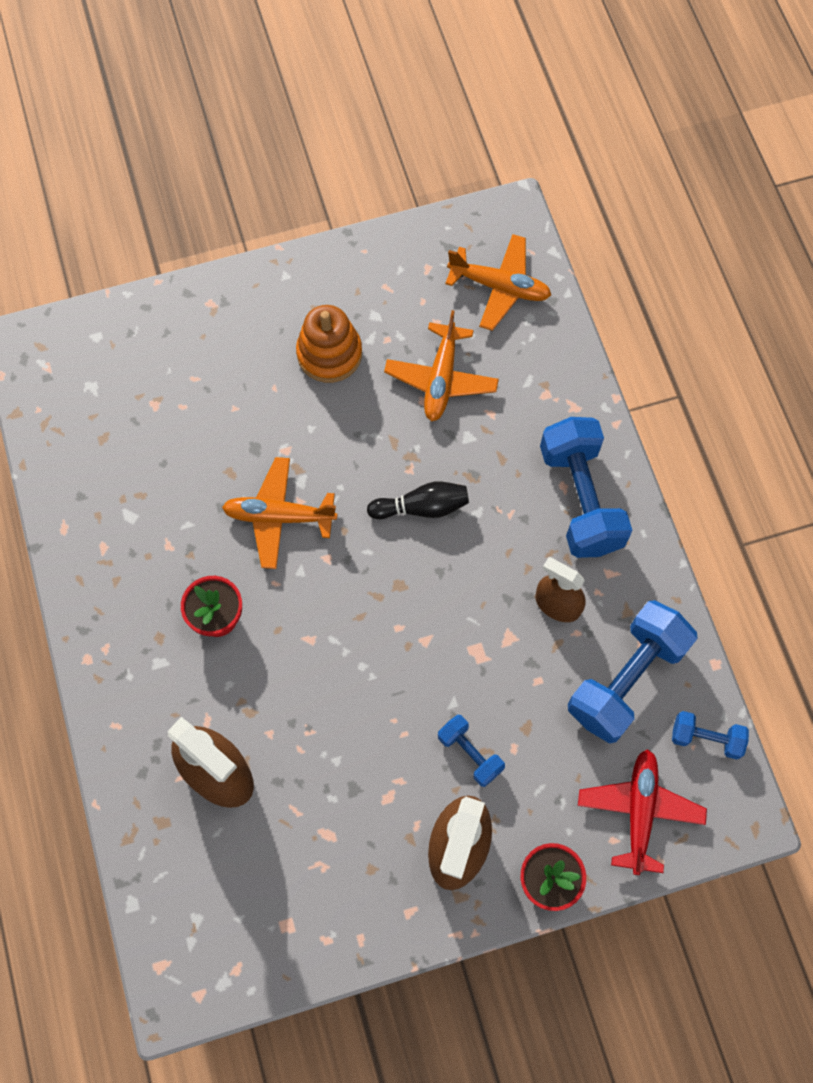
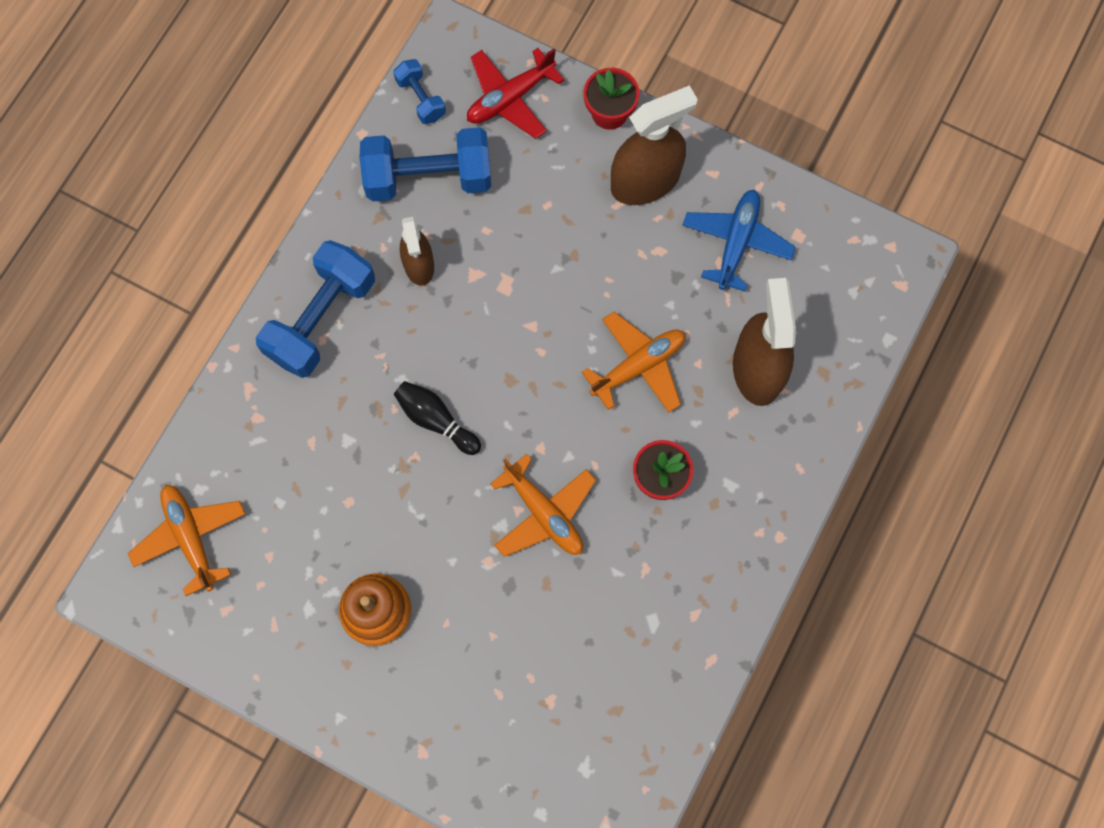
camera: 135 degrees left, 5 degrees up
(332, 867) = (736, 242): none -> blue plane
(441, 379) = (316, 505): orange plane -> orange plane (638, 366)
(470, 753) = (579, 228): blue dumbbell -> none

